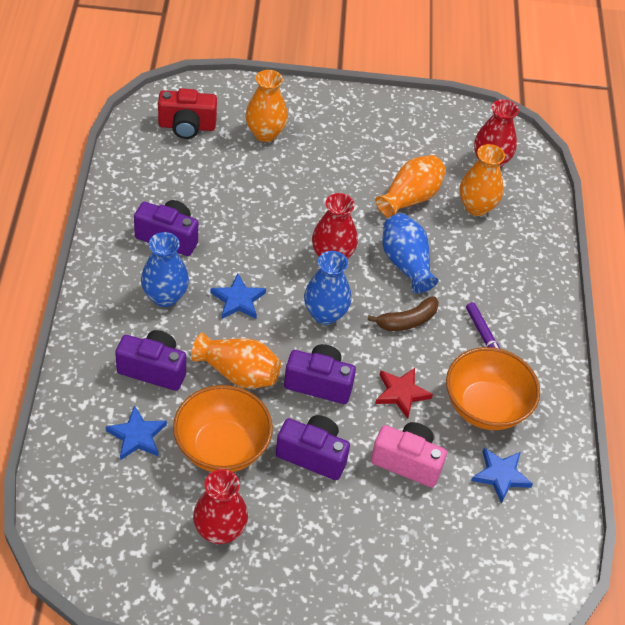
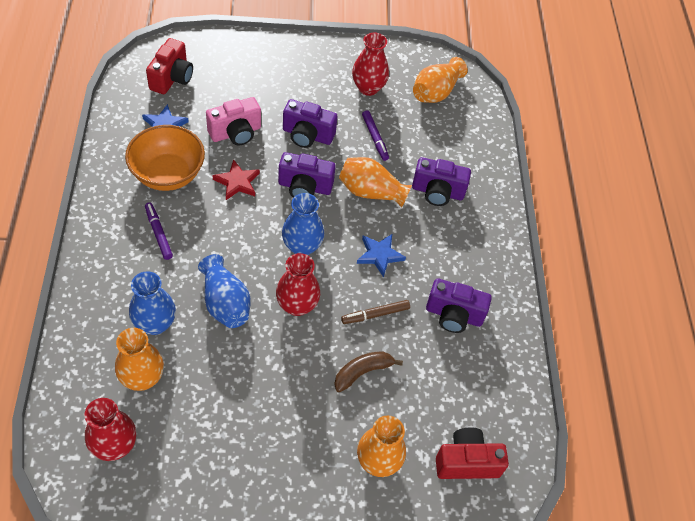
camera: 175 degrees right, 5 degrees up
(137, 436) = (437, 143): blue star -> none
(165, 296) = (443, 254): blue vase -> blue vase (155, 324)
(222, 448) = (375, 138): orange bowl -> purple marker
(251, 243) = (375, 314): none -> brown marker
(407, 321) = (228, 244): brown banana -> brown banana (362, 372)
(407, 462) = (236, 133): pink camera -> pink camera turned 45 degrees counterclockwise
(410, 198) = (215, 383): orange vase -> orange vase (435, 92)
(503, 555) = (172, 78): none -> red camera

